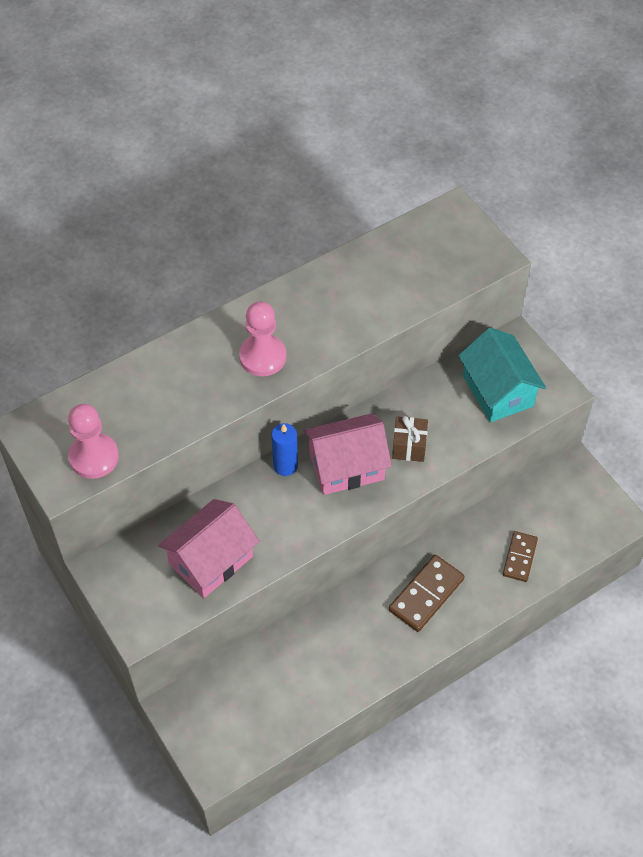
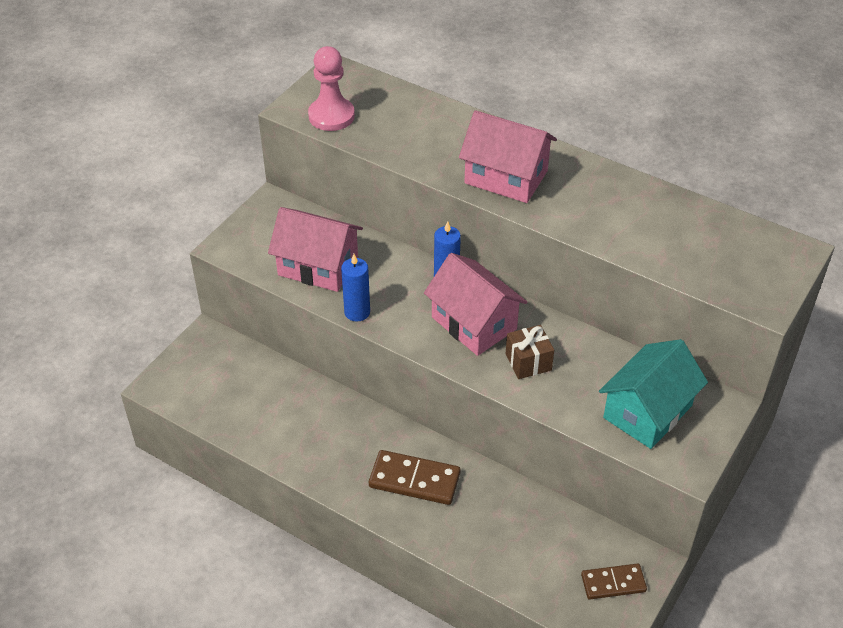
camera: 65 degrees right, 10 degrees down
(262, 357) = (506, 177): pink pawn -> pink house
(286, 550) = (357, 312): none -> blue candle
(519, 557) = (504, 547): brown domino -> brown domino (613, 583)

